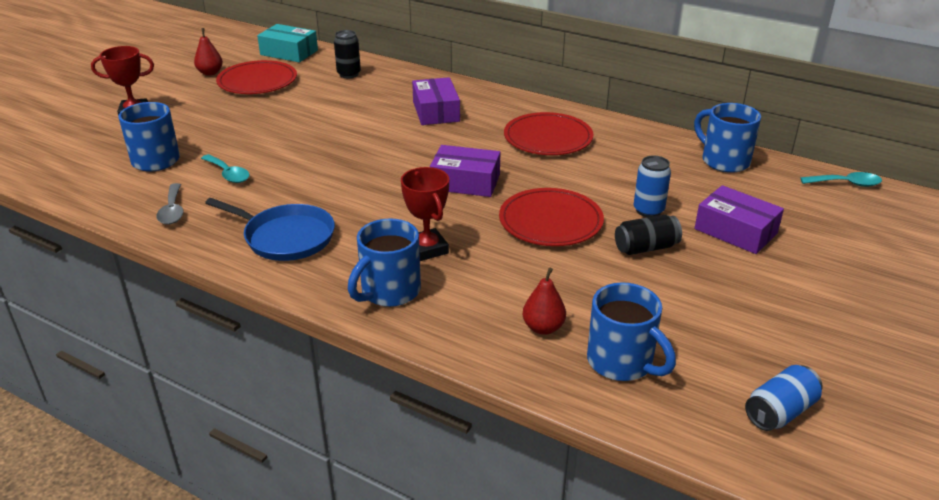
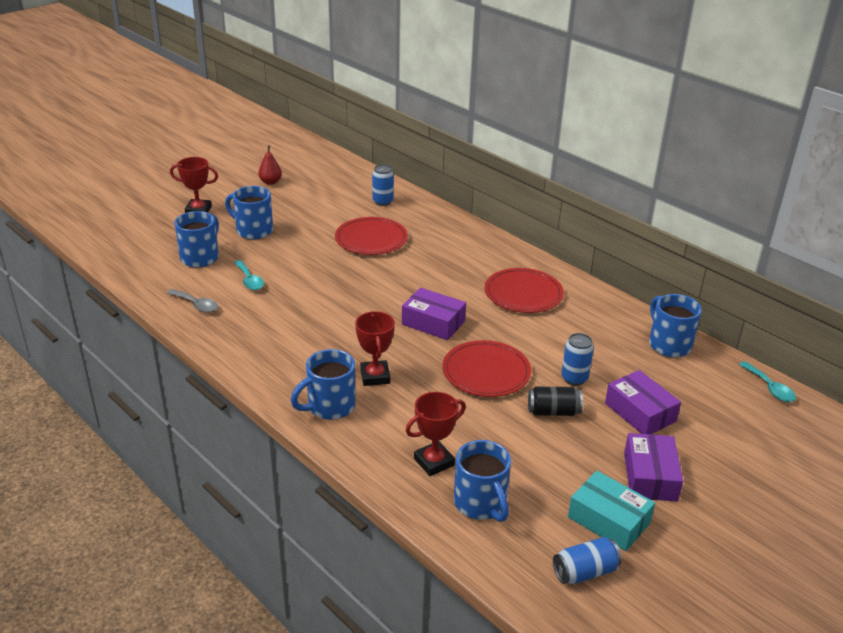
camera: 15 degrees right, 0 degrees up
(172, 211) = (196, 305): grey spoon -> grey spoon turned 60 degrees counterclockwise
(210, 123) = (253, 230): none -> blue mug
(257, 81) = (305, 196): red plate -> red plate (371, 239)
(285, 237) = (271, 344): blue pan -> none
(289, 52) = (342, 172): turquoise box -> turquoise box (609, 520)
(349, 74) = (382, 202): black can -> blue can
(436, 111) = (439, 251): purple box -> purple box (650, 476)
(543, 328) = (434, 462): red pear -> red trophy
(846, 184) = (769, 388): turquoise spoon -> turquoise spoon turned 45 degrees clockwise

